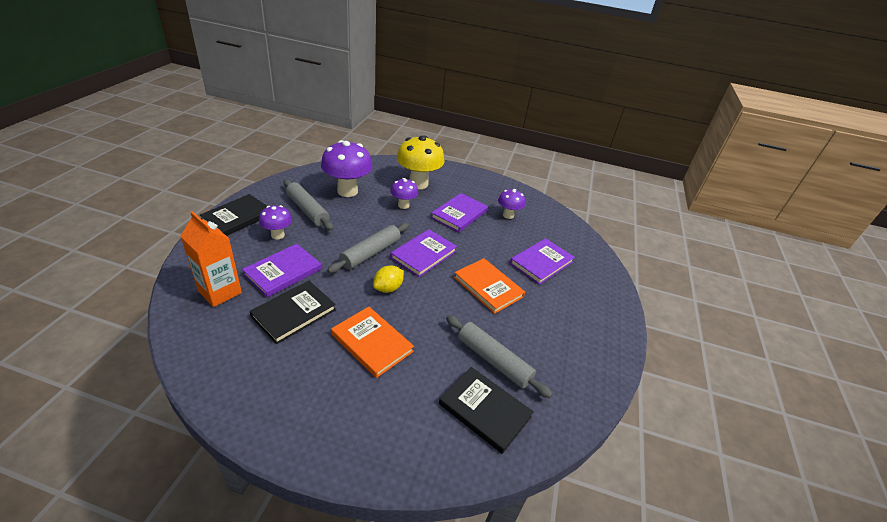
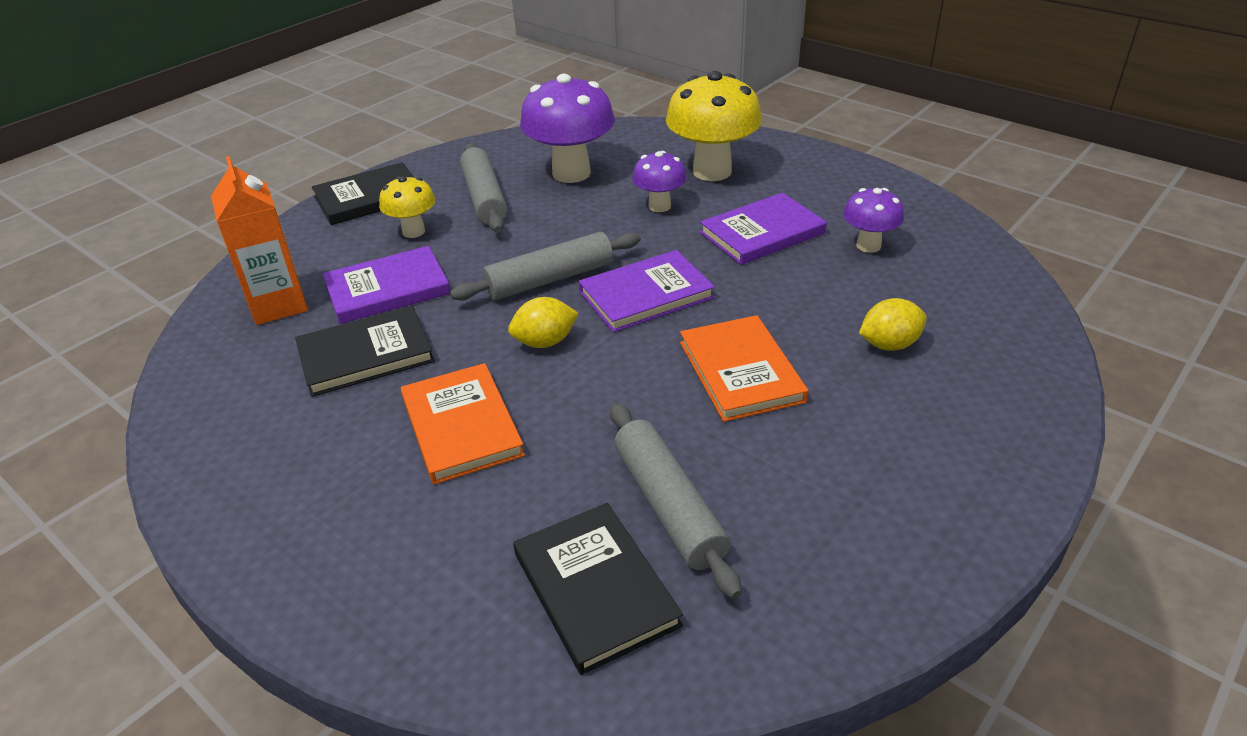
camera: 30 degrees right, 0 degrees up
(277, 235) = (413, 231): purple mushroom -> yellow mushroom
(541, 263) = (889, 344): purple book -> yellow lemon

